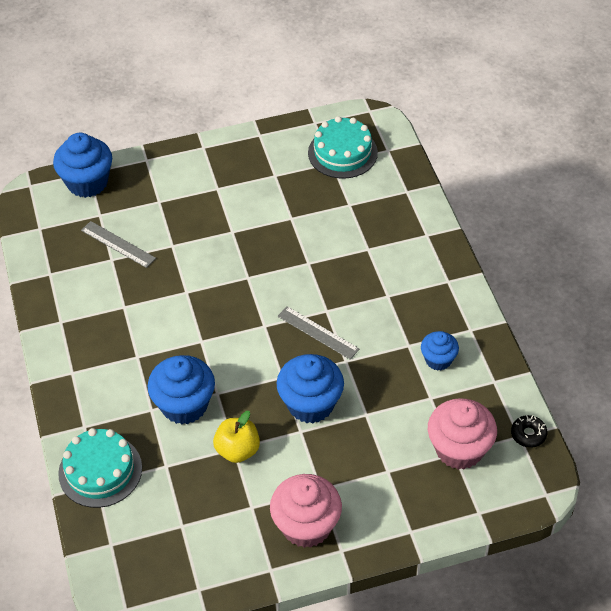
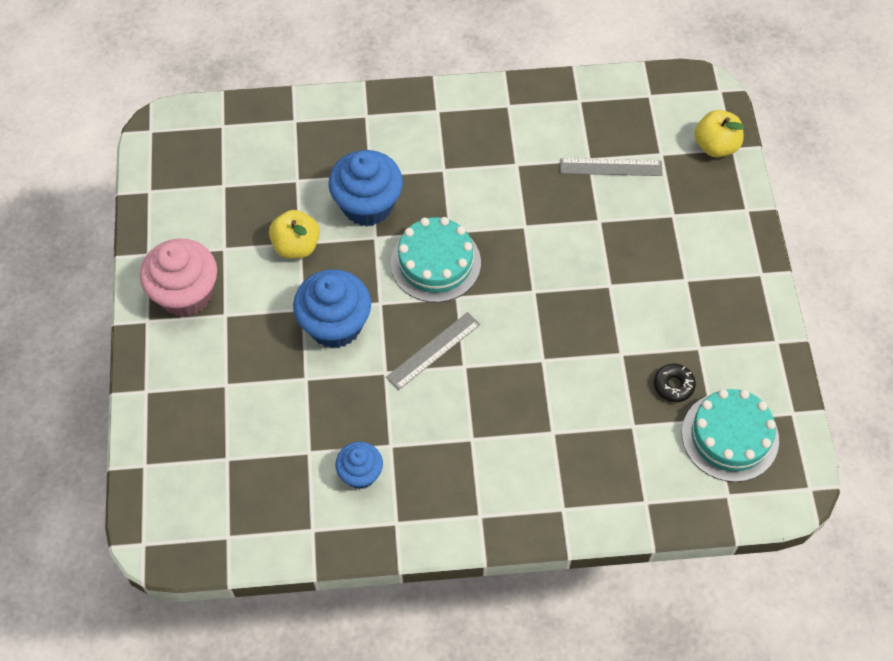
camera: 100 degrees right, 10 degrees up
(87, 182) = (715, 146): blue cupcake -> yellow apple
(100, 470) = (308, 124): turquoise cake -> turquoise cake (435, 263)
(118, 244) = (611, 167): grey ruler -> grey ruler turned 45 degrees clockwise
(459, 449) = (230, 465): pink cupcake -> none
(528, 434) = (227, 548): black donut -> black donut (673, 385)

